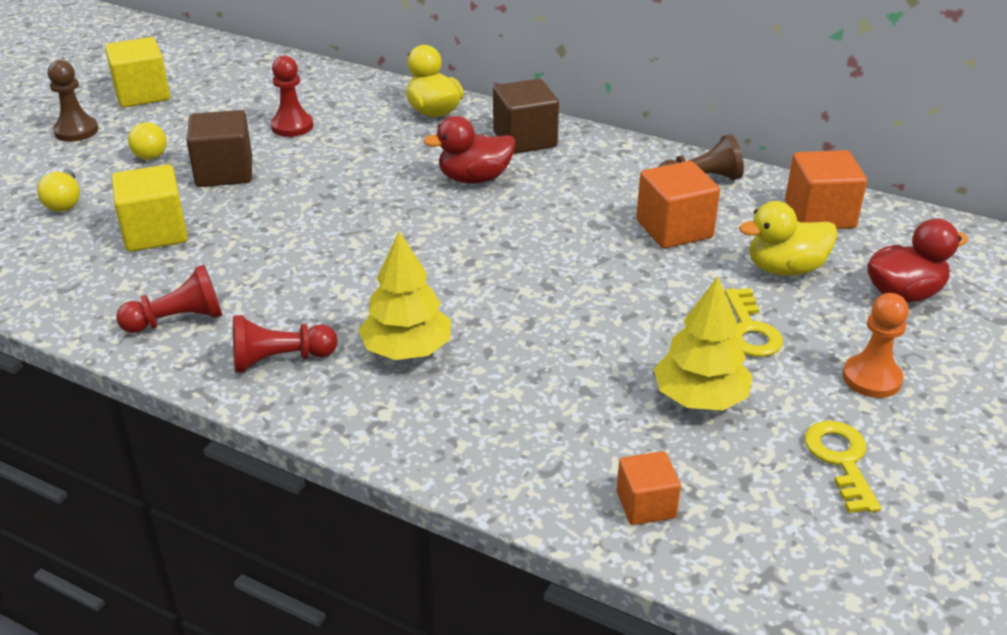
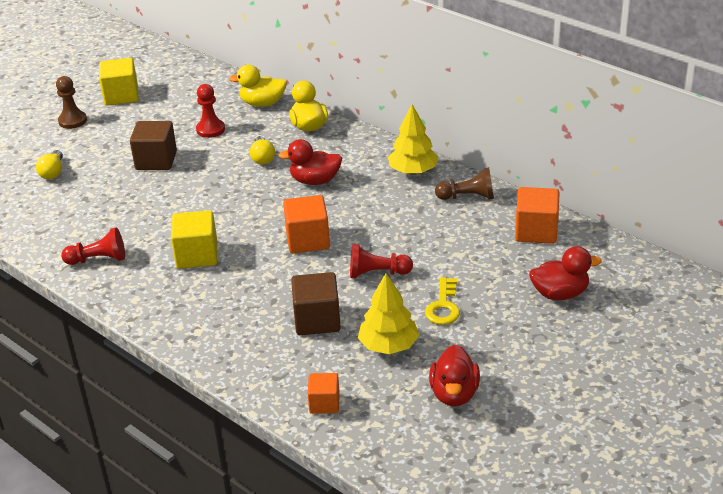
camera: 15 degrees right, 0 degrees up
(149, 152) = (113, 141): yellow light bulb -> yellow light bulb (262, 158)
(155, 233) = (101, 200): yellow cube -> yellow cube (197, 255)
(280, 360) = (149, 291): red pawn -> red pawn (377, 273)
(407, 350) = (225, 294): yellow tree -> yellow tree (413, 171)
(525, 139) = (361, 154): brown cube -> brown cube (317, 320)
(674, 229) = (430, 231): orange cube -> orange cube (307, 240)
(785, 269) = (490, 267): yellow duck -> yellow duck (262, 103)
(841, 460) = (454, 394): yellow key -> red duck
(871, 378) = (504, 347): orange pawn -> none

